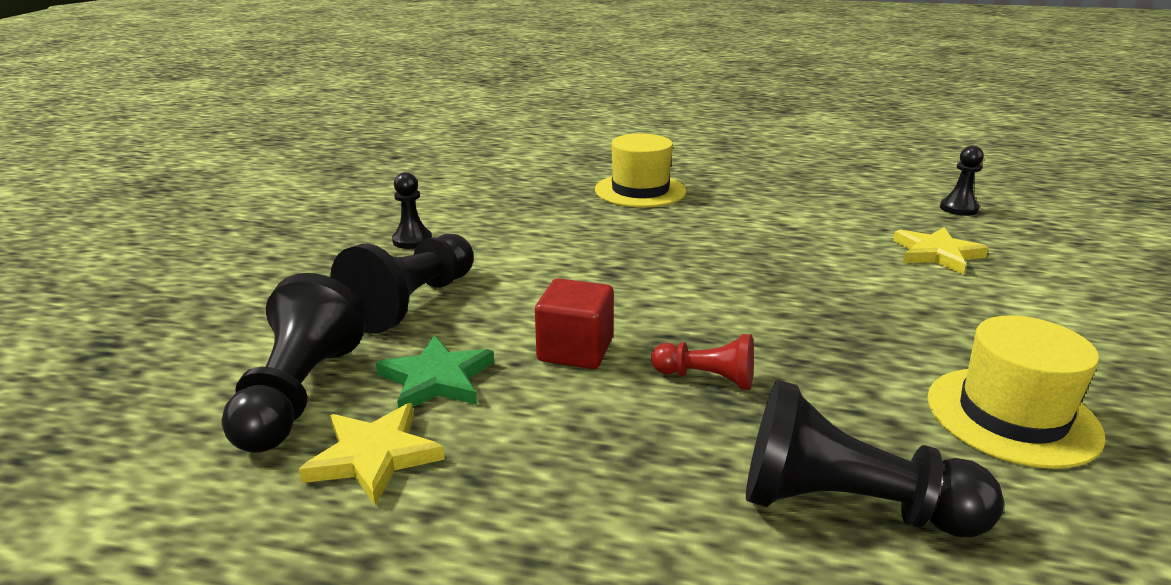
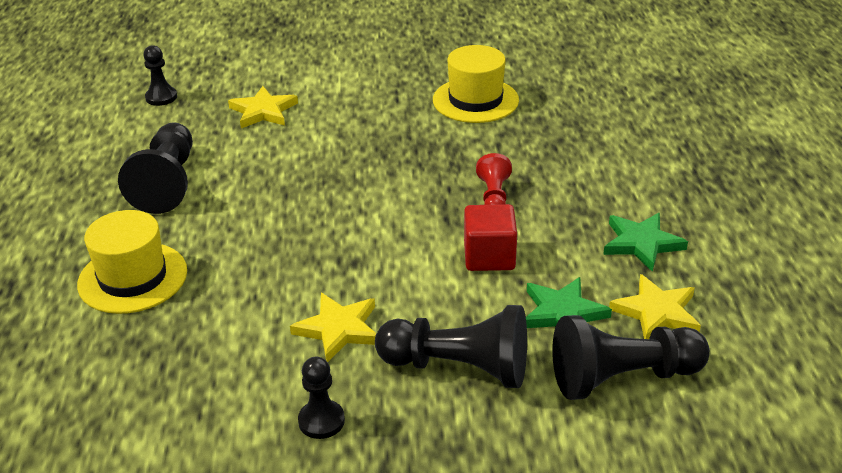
camera: 105 degrees left, 10 degrees up
(514, 256) = (338, 329): none -> yellow star
(529, 491) = (641, 243): none -> green star
(849, 506) = (581, 146): black pawn -> black pawn (167, 183)

